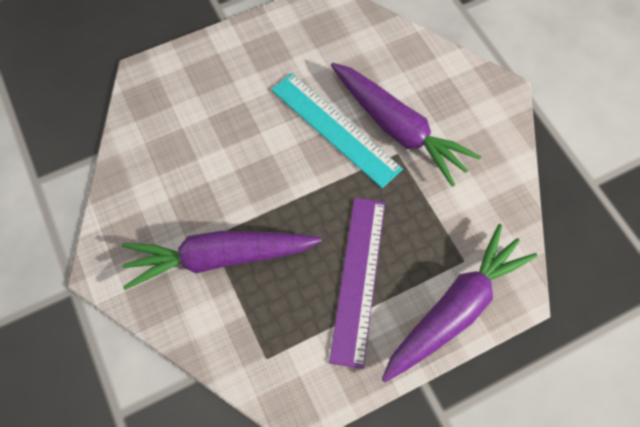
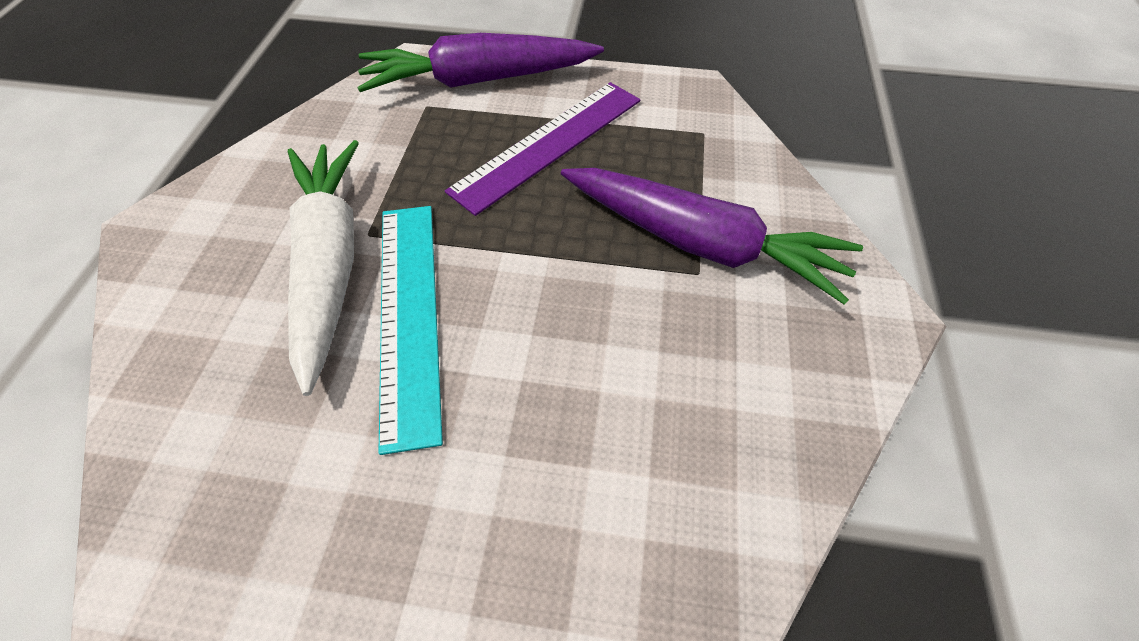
camera: 145 degrees left, 10 degrees down
(397, 129) = (330, 263): purple carrot -> white carrot

